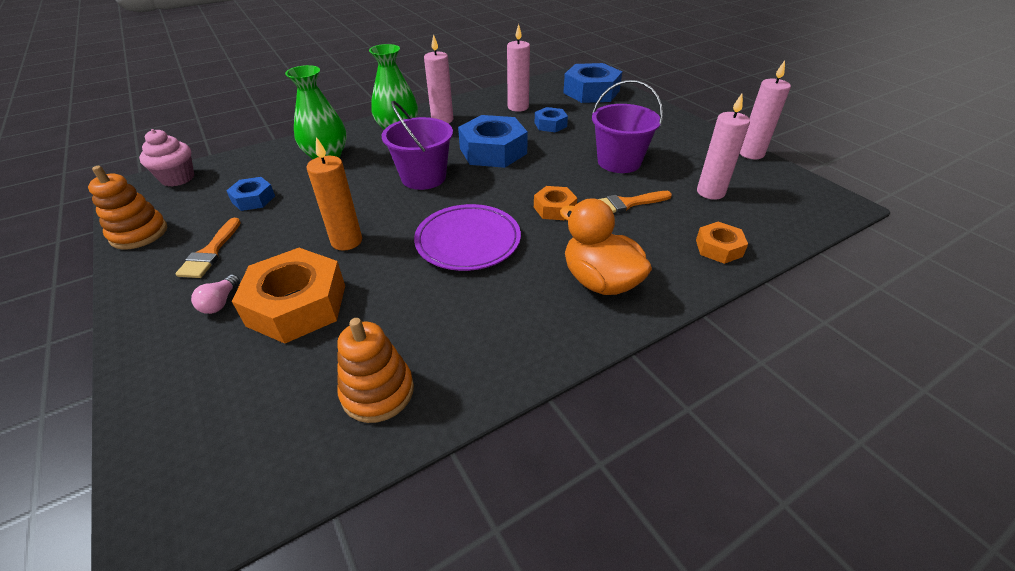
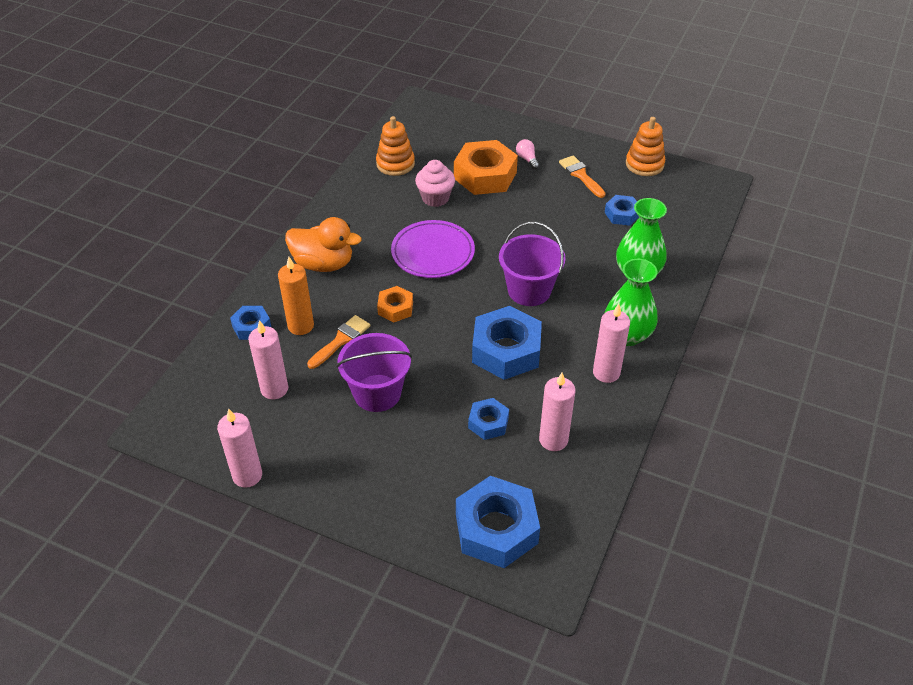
camera: 145 degrees right, 5 degrees up
(178, 178) = (706, 203): pink cupcake -> pink cupcake (435, 198)
(347, 241) = (511, 217): orange candle -> orange candle (300, 326)
(718, 248) = (252, 327): orange nut -> blue nut

